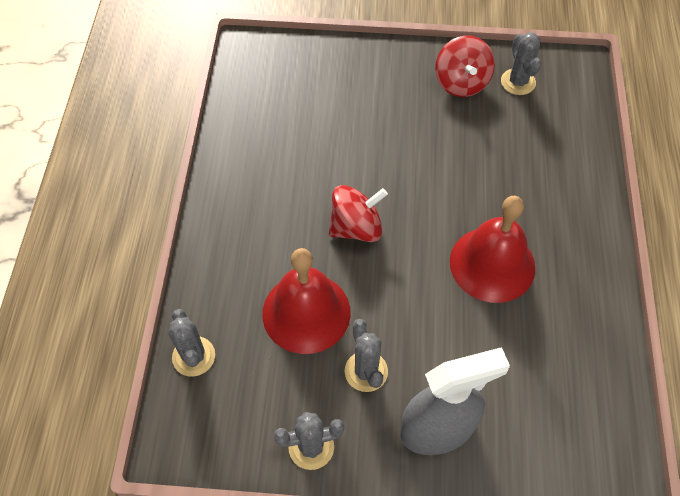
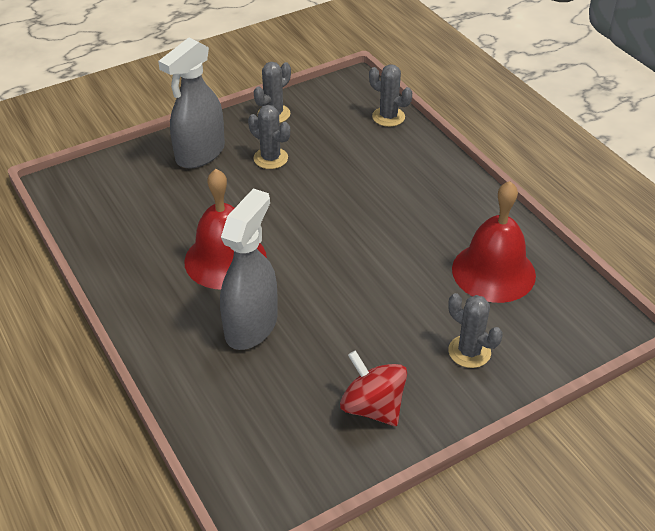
camera: 145 degrees right, 15 degrees down
(306, 312) = (340, 167): red bell -> red bell (493, 272)
(356, 227) = (355, 231): red spinning top -> none
(508, 186) = (251, 326): none -> grey spray bottle
(518, 82) = (313, 443): grey cactus -> grey cactus (469, 352)

